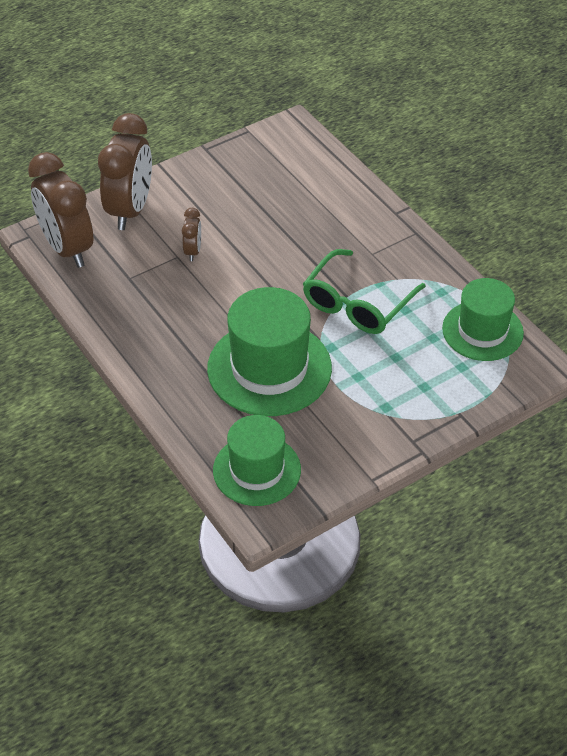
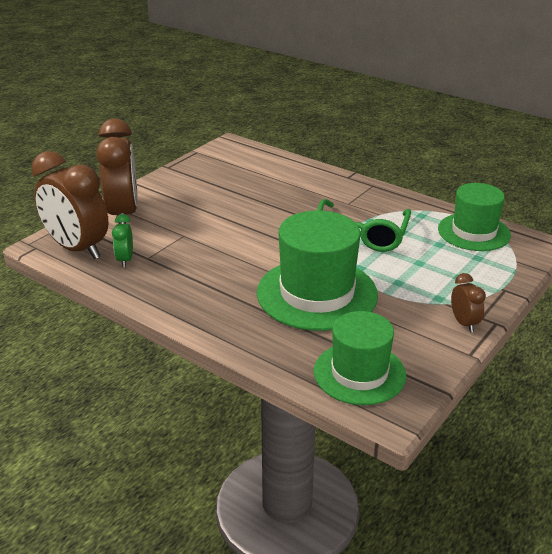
camera: 20 degrees left, 15 degrees down
(107, 275) = (125, 260): none -> green clock
(193, 251) = (195, 229): brown clock -> brown clock (464, 323)

